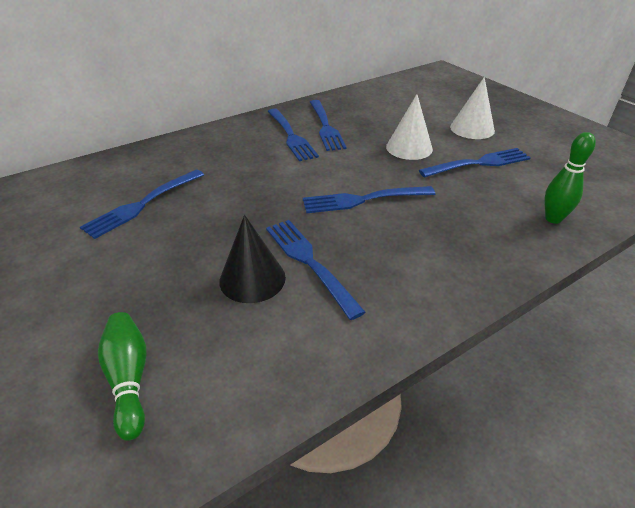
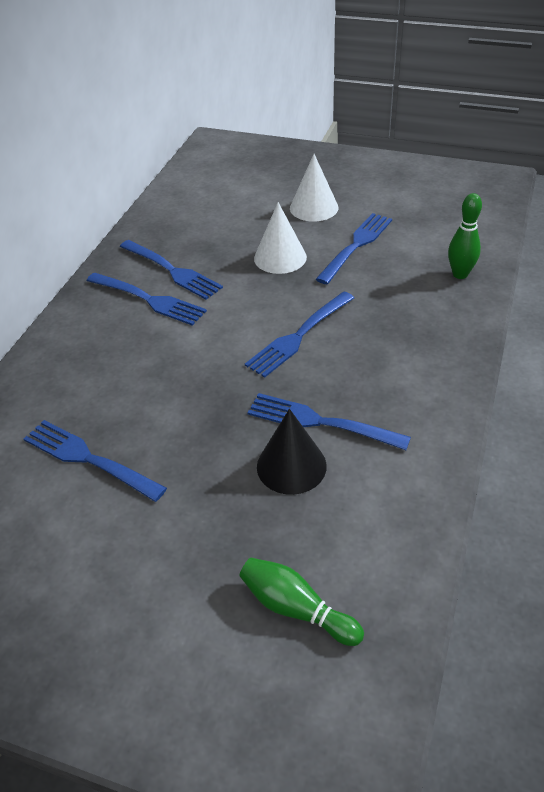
camera: 35 degrees left, 5 degrees up
(143, 204) = (90, 459): blue fork -> blue fork turned 120 degrees clockwise

